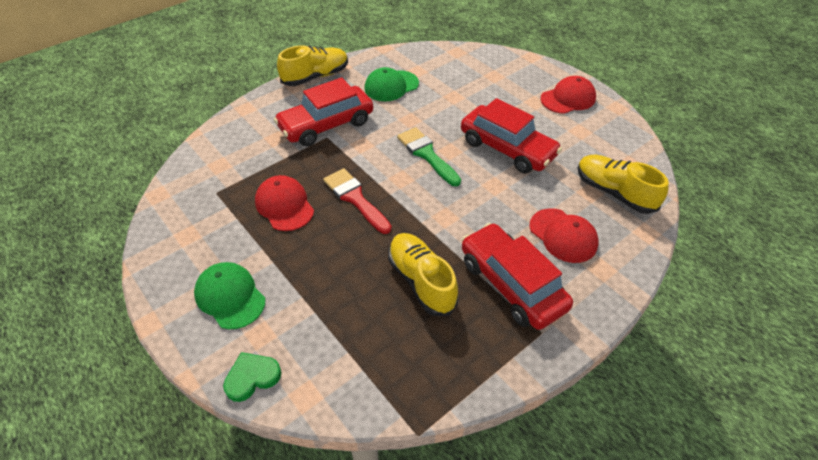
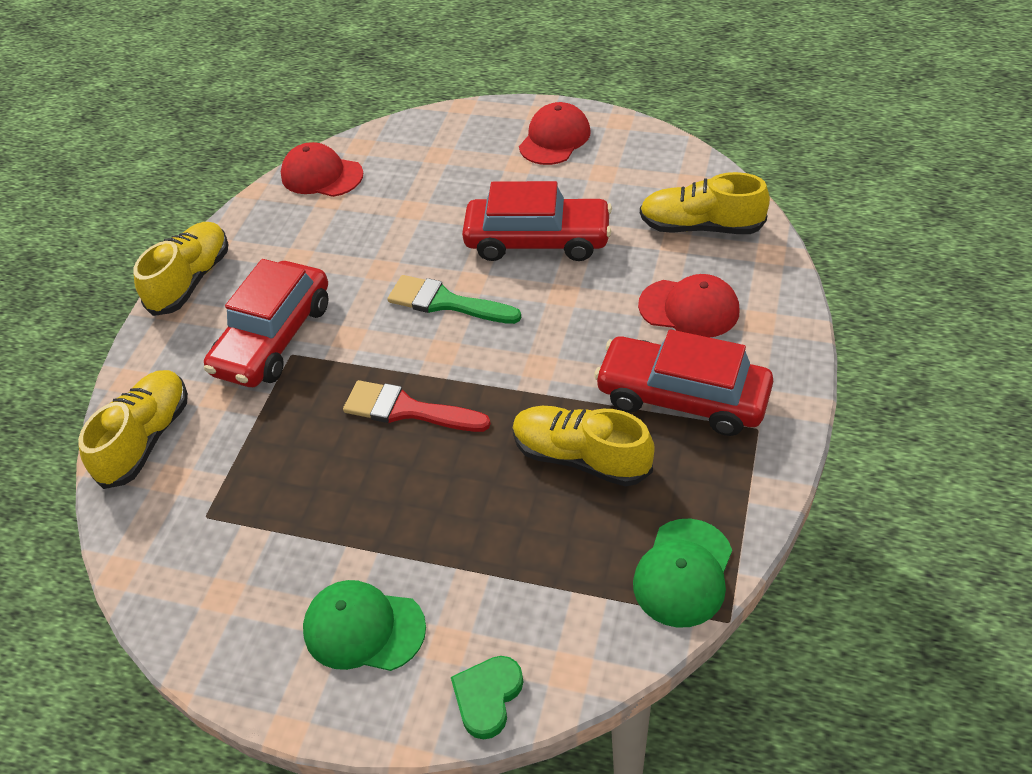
camera: 30 degrees left, 0 degrees up
(226, 140) = (146, 439): none -> yellow shoe
(284, 205) = (321, 474): red cap -> red cap (321, 175)
(391, 86) = (314, 238): green cap -> green cap (683, 573)

